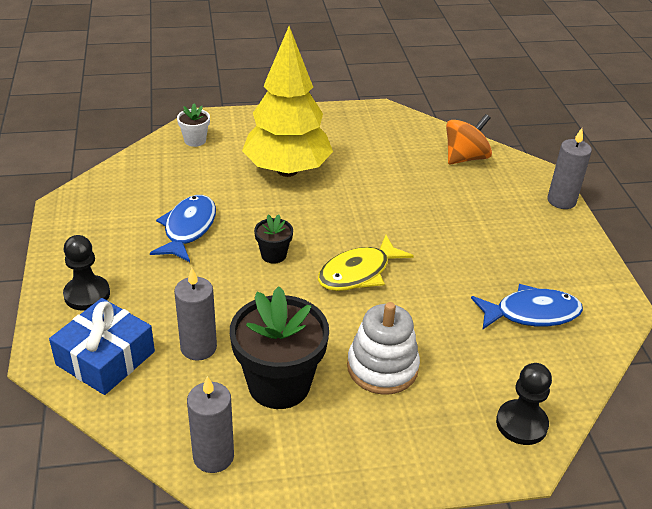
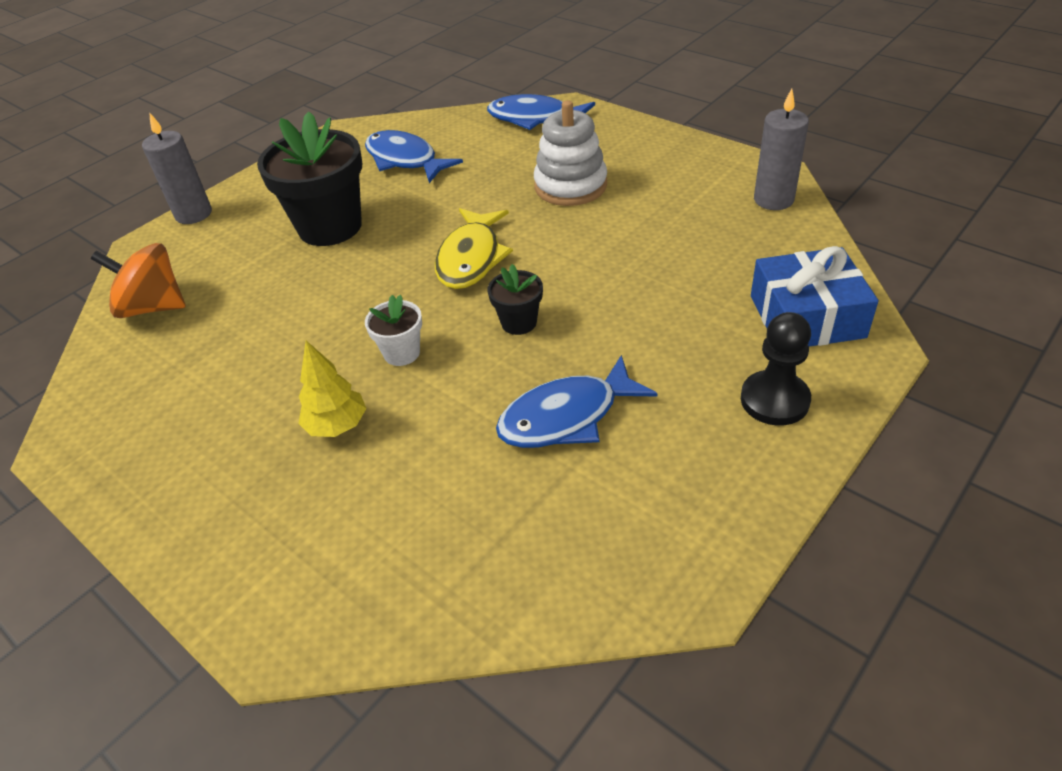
camera: 125 degrees left, 5 degrees up
(195, 140) = (357, 590): white flower pot -> white flower pot (402, 353)
(198, 347) = (703, 277): grey candle -> none
(279, 384) = (666, 215): black flower pot -> black flower pot (330, 227)
(287, 170) = (337, 426): yellow tree -> yellow tree, size x0.43
(358, 273) = (471, 258): yellow fish -> yellow fish turned 90 degrees clockwise
(521, 424) = (534, 118): black pawn -> blue fish

